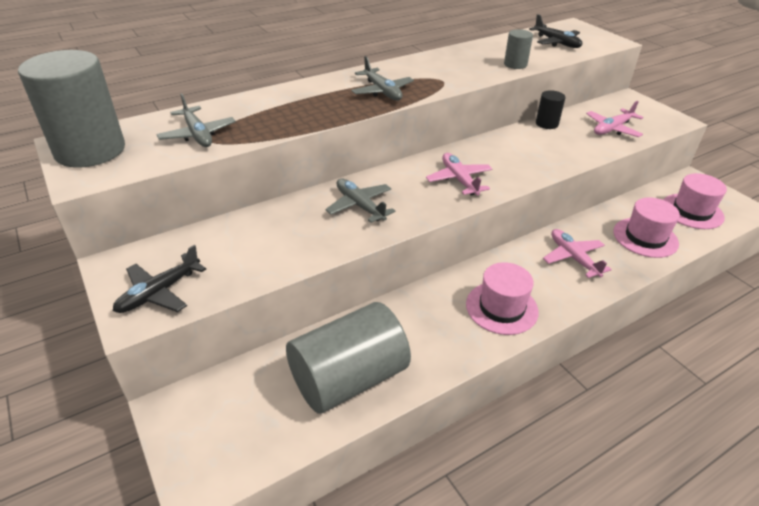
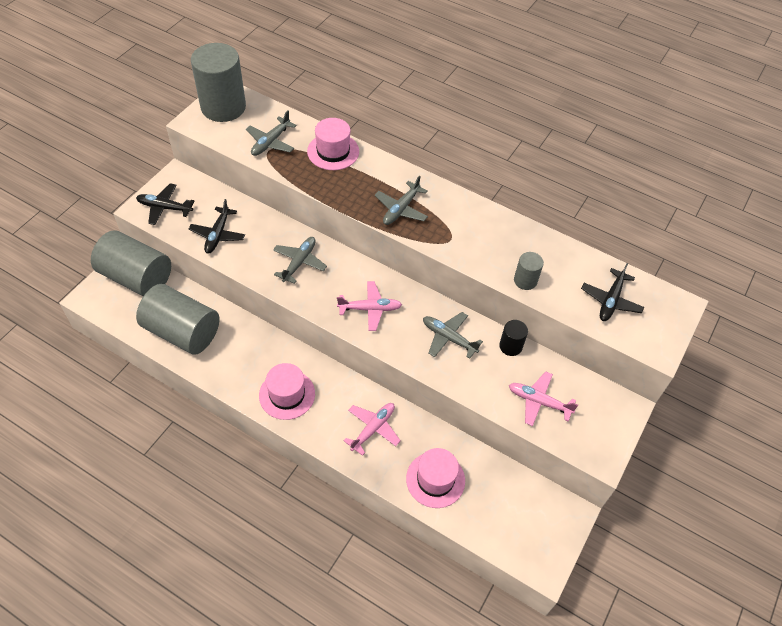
camera: 60 degrees right, 15 degrees up
(211, 404) = (136, 277): none -> grey cylinder
(259, 256) = (217, 235): none -> black plane
(459, 180) = (370, 309): pink plane -> pink plane turned 45 degrees clockwise
(521, 148) = (448, 338): none -> grey plane
(692, 211) = (505, 516): pink hat -> pink hat (333, 151)

